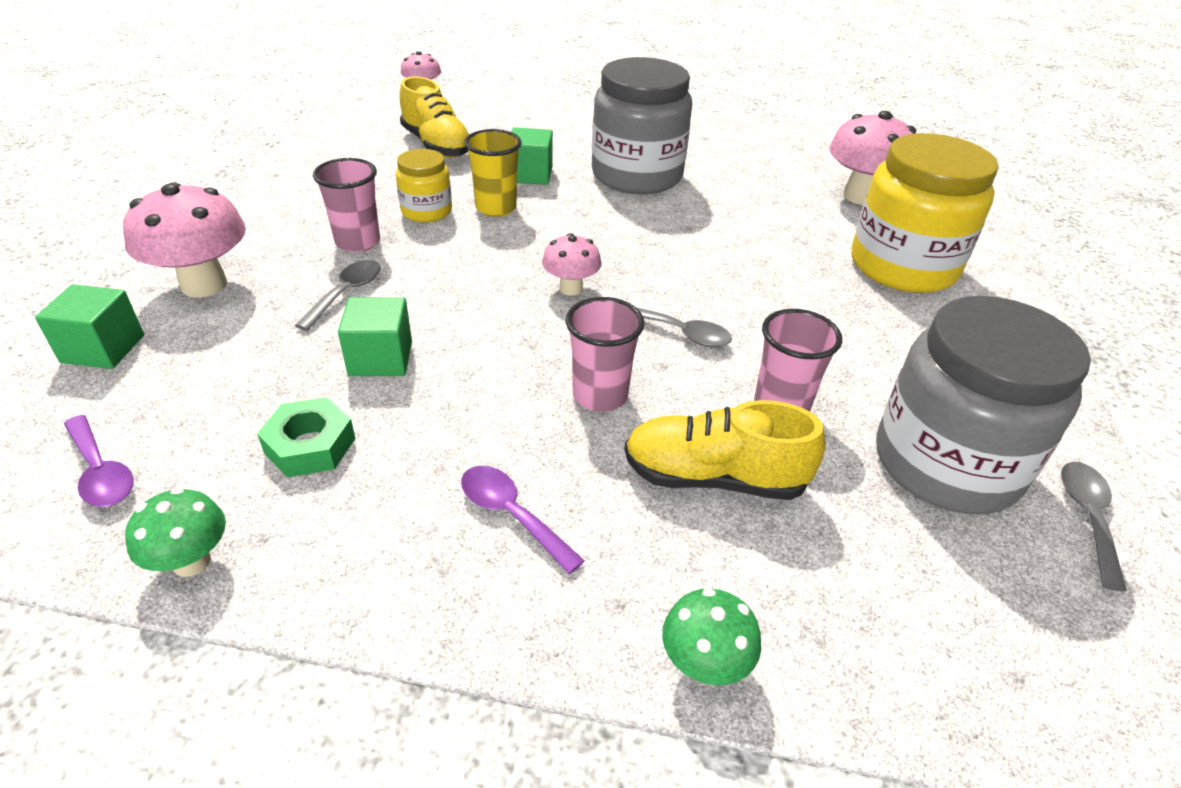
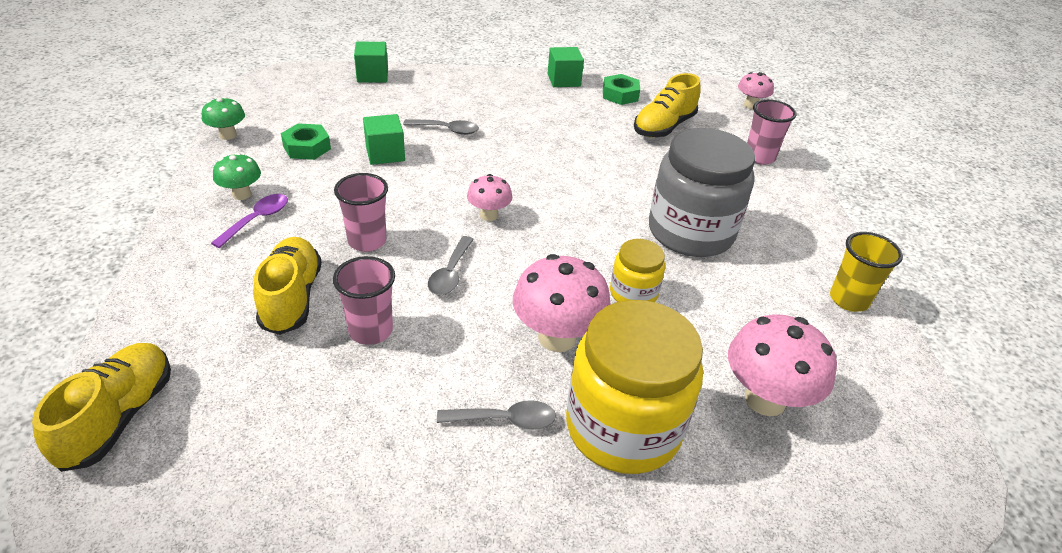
camera: 75 degrees right, 0 degrees up
(101, 472) = (283, 100): purple spoon -> none
(204, 285) = (437, 86): pink mushroom -> pink mushroom (557, 337)
(345, 154) = (620, 95): none -> green nut
(357, 242) = (506, 122): pink cup -> pink cup (759, 157)
(426, 211) = (561, 140): yellow jar -> yellow jar (633, 293)
(496, 208) = (584, 167): yellow cup -> yellow cup (848, 300)
(530, 174) = (649, 176): green cube -> green cube (564, 80)
(704, 664) = (146, 299): green mushroom -> green mushroom (242, 194)
(946, 463) = (316, 430): grey jar -> none
(964, 674) = (118, 417): none -> yellow shoe
(1087, 517) = (256, 526): grey spoon -> grey spoon (505, 420)

